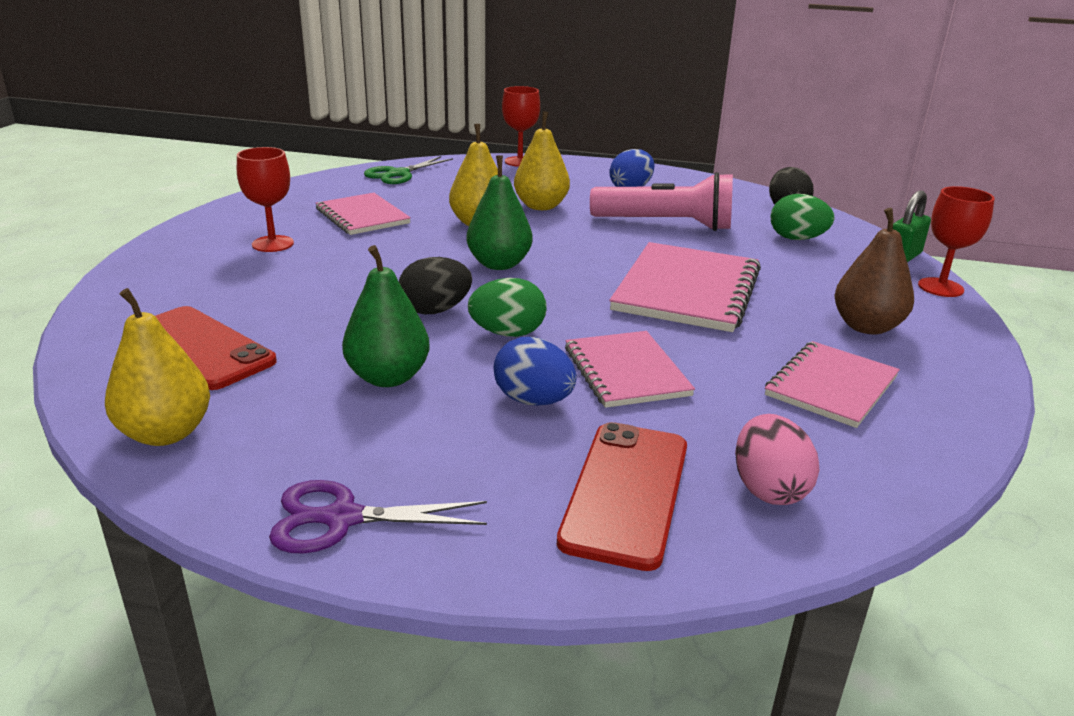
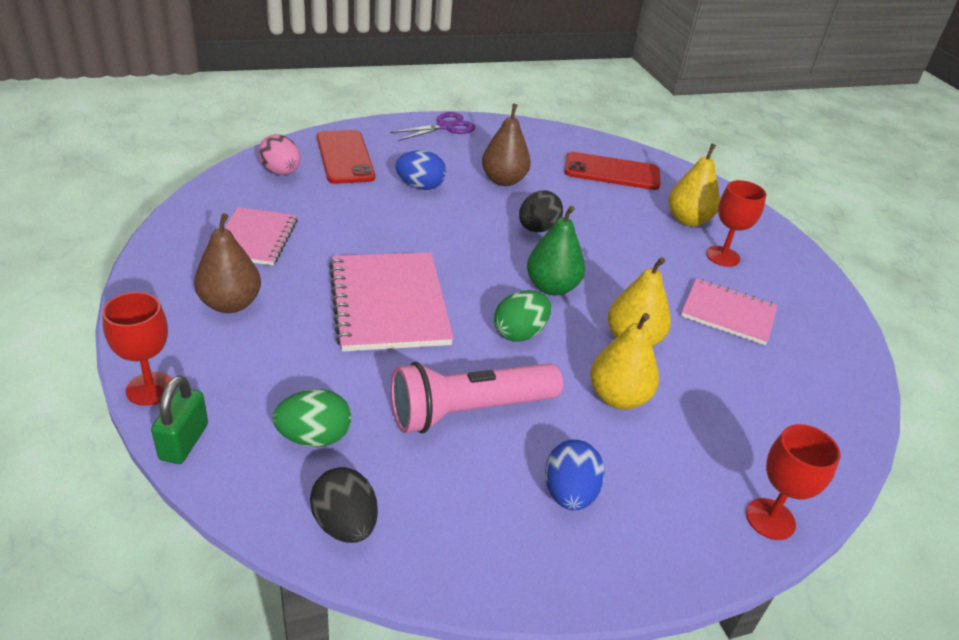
camera: 145 degrees right, 10 degrees up
(166, 433) = (553, 137): yellow pear -> yellow pear (688, 220)
(388, 377) = (503, 180): green pear -> brown pear
(398, 174) = (826, 409): green scissors -> none
(507, 333) = (476, 224): green egg -> green egg (519, 333)
(626, 371) = (385, 216): pink notebook -> none

